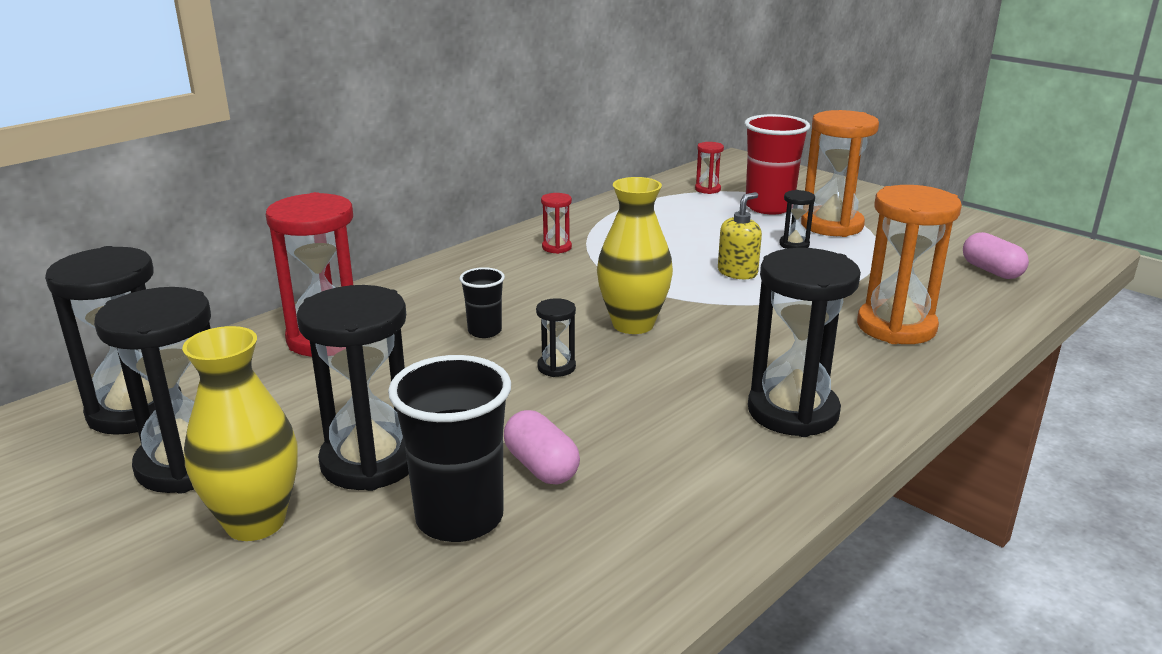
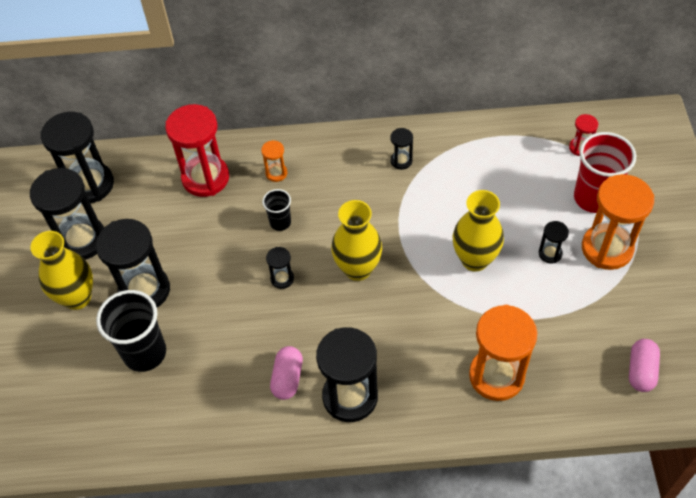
camera: 45 degrees right, 30 degrees up
(422, 302) = (276, 173): none -> orange hourglass
(541, 467) = (203, 346): pink capsule -> pink capsule (287, 378)
(556, 247) = (401, 161): red hourglass -> black hourglass
(737, 272) = (474, 259): yellow soap dispenser -> yellow vase

